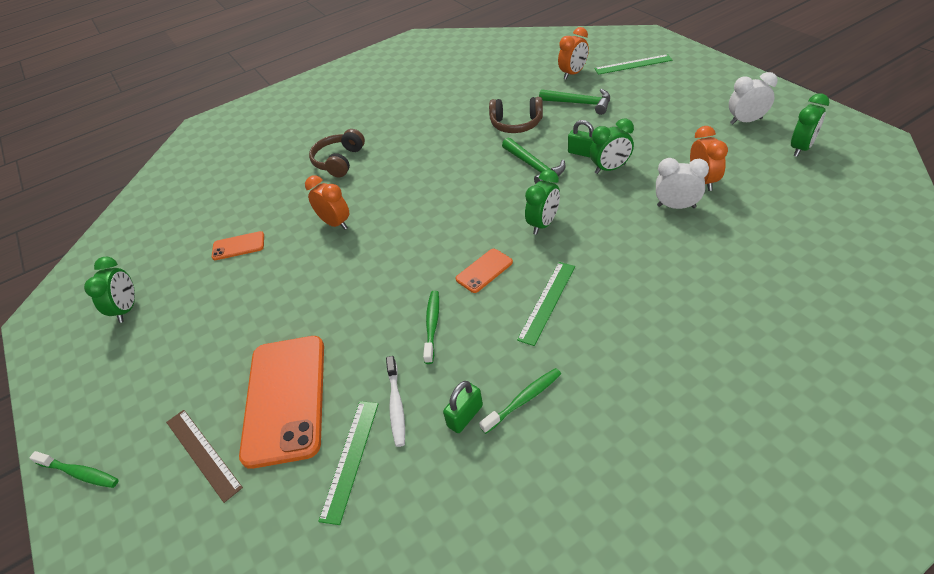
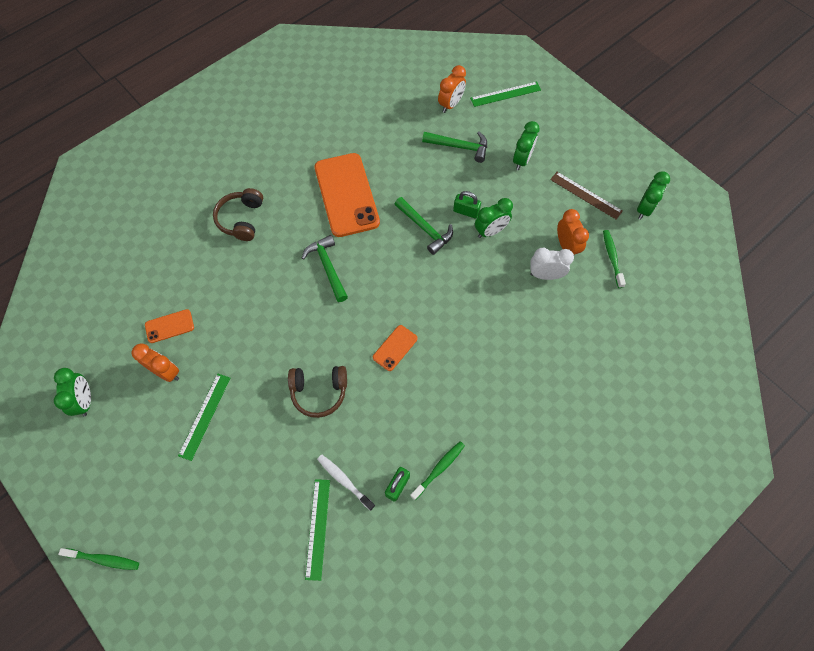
camera: 15 degrees left, 20 degrees up
(203, 453) = (200, 534): brown ruler -> brown ruler (586, 195)
(285, 398) = (254, 481): orange phone -> orange phone (346, 195)
(335, 223) = (255, 298): orange clock -> orange clock (166, 372)
(396, 405) = (344, 480): white toothbrush -> white toothbrush turned 150 degrees clockwise
(420, 198) = (327, 267): none -> green hammer
(432, 325) = (360, 405): green toothbrush -> green toothbrush (612, 257)
(516, 124) = (403, 173): brown headphones -> brown headphones (319, 392)
(543, 224) = (438, 296): green clock -> green clock (521, 160)
(547, 302) = (448, 378): green ruler -> green ruler (204, 416)
(746, 121) = (602, 175): white clock -> none

